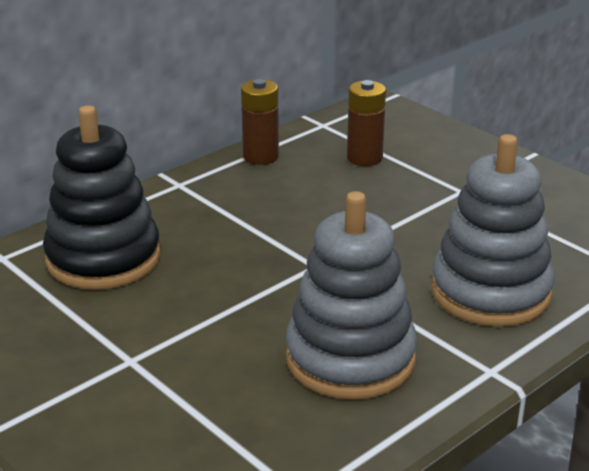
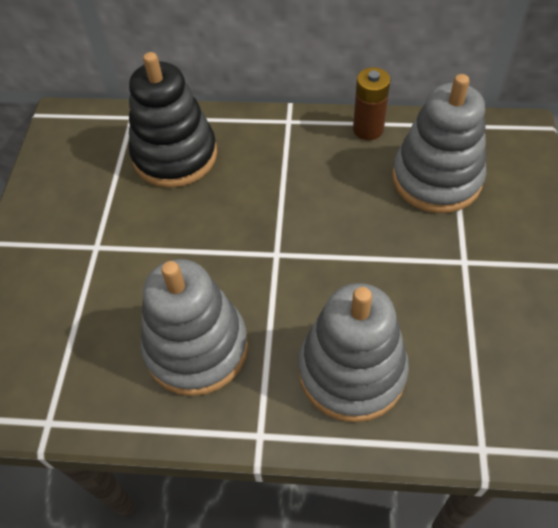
camera: 50 degrees right, 25 degrees up
(364, 158) = (436, 179): brown battery -> grey stacking toy

